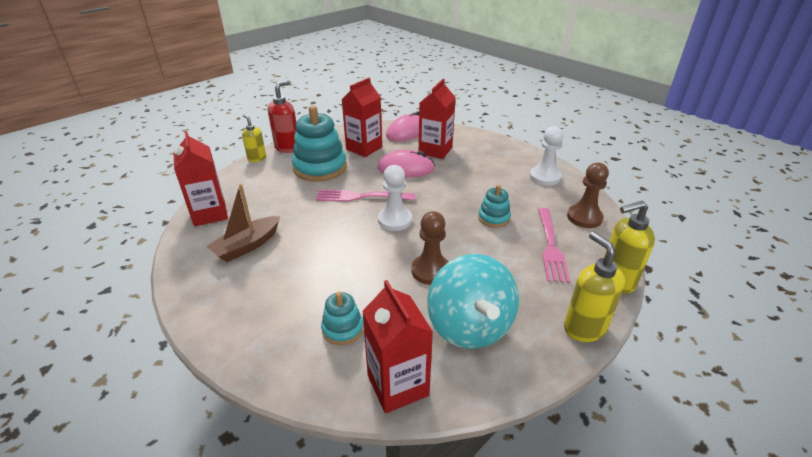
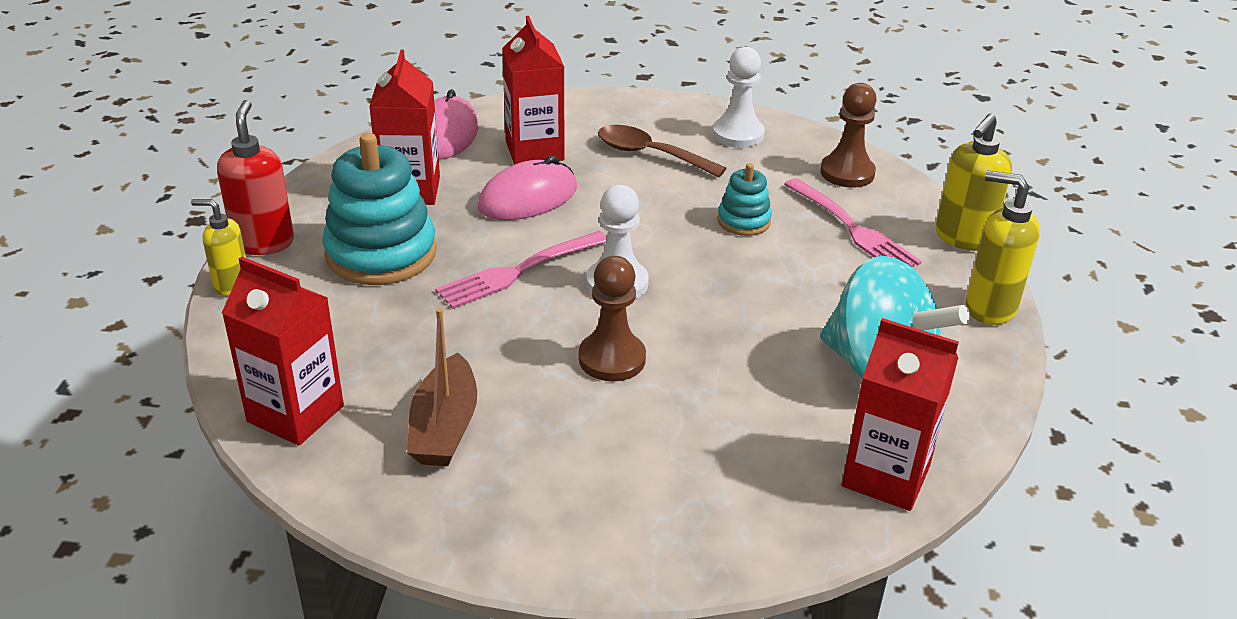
camera: 40 degrees left, 0 degrees up
(342, 329) = (743, 455): turquoise stacking toy -> none
(430, 271) = (754, 328): brown pawn -> brown pawn (612, 359)
(486, 170) = (650, 154): none -> brown spoon

